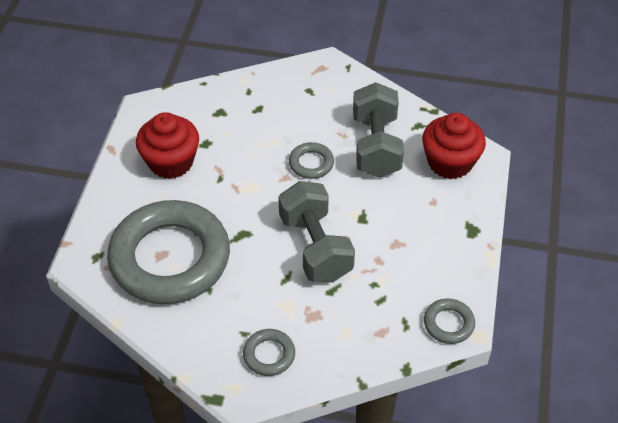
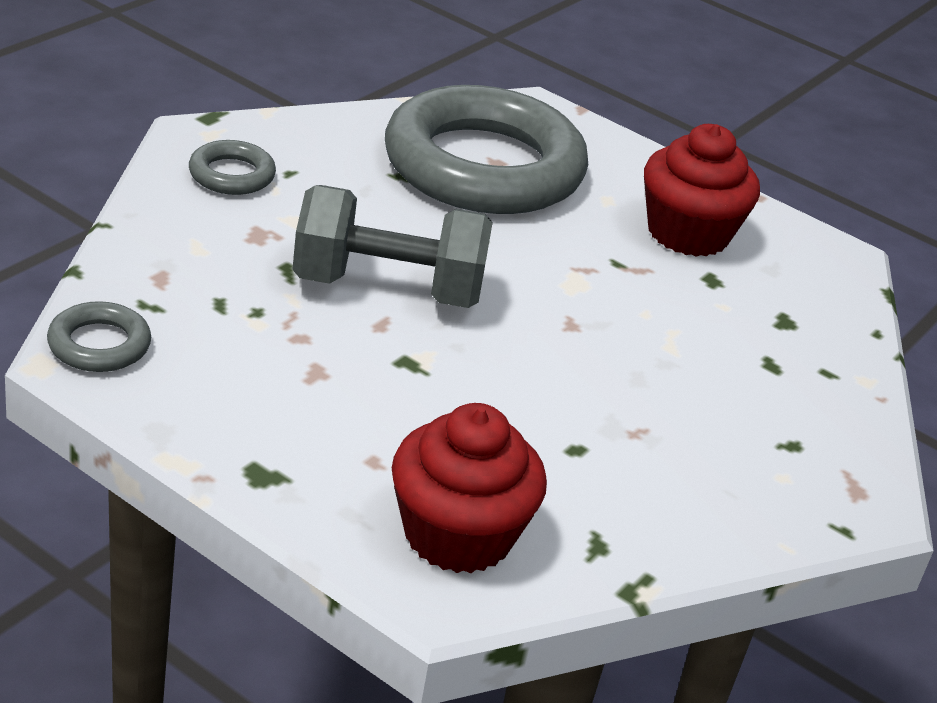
camera: 110 degrees right, 15 degrees down
(311, 163) = (585, 363): grey ring -> none
(376, 146) = (575, 457): grey dumbbell -> none

